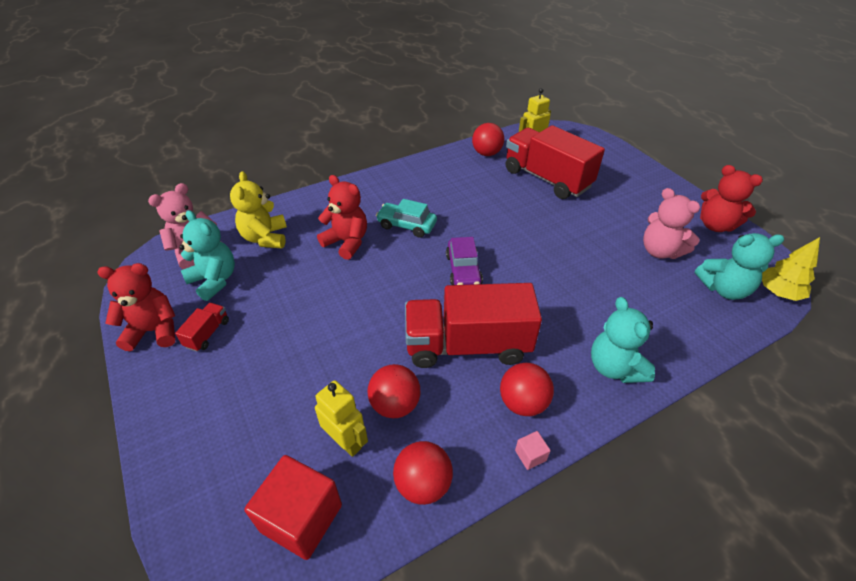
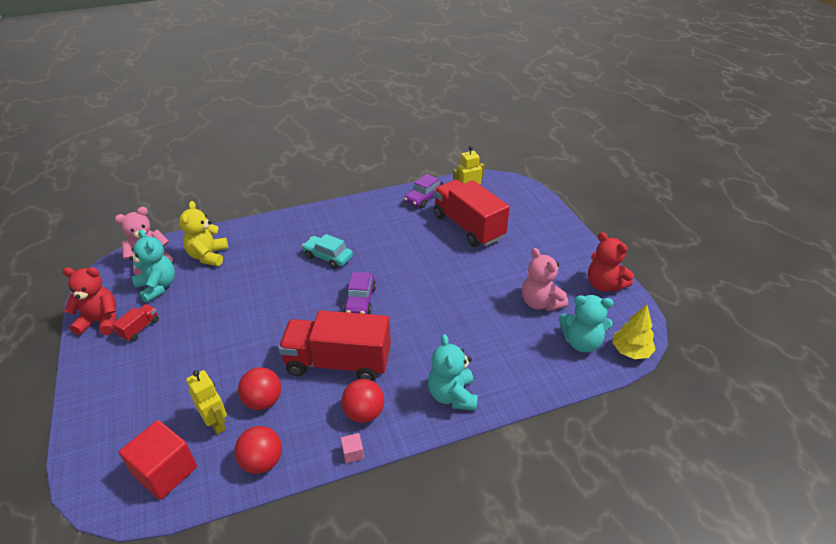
camera: 10 degrees right, 5 degrees down
(347, 242) = (273, 266): red teddy bear -> none
(486, 153) = (424, 198): red ball -> purple car

